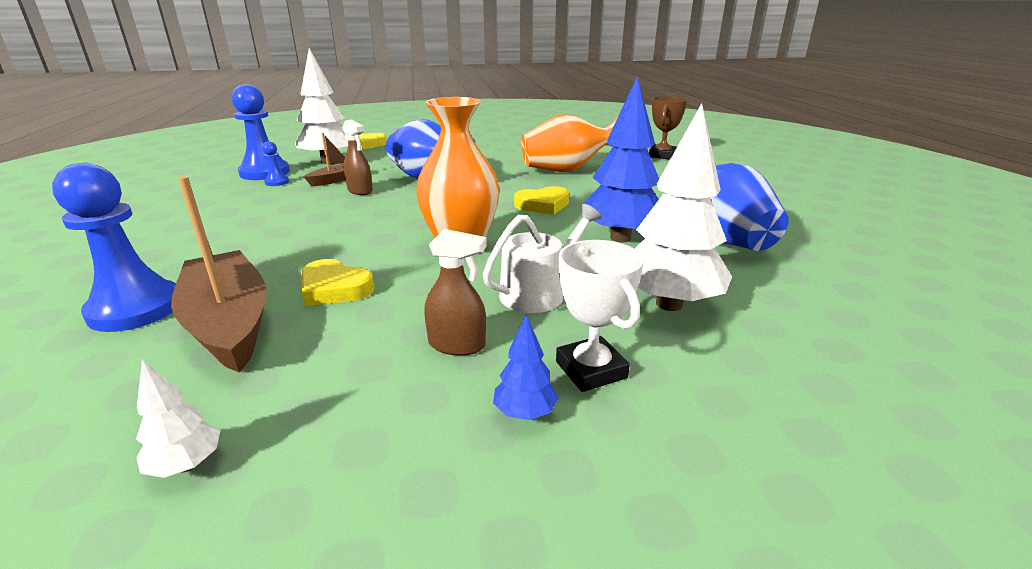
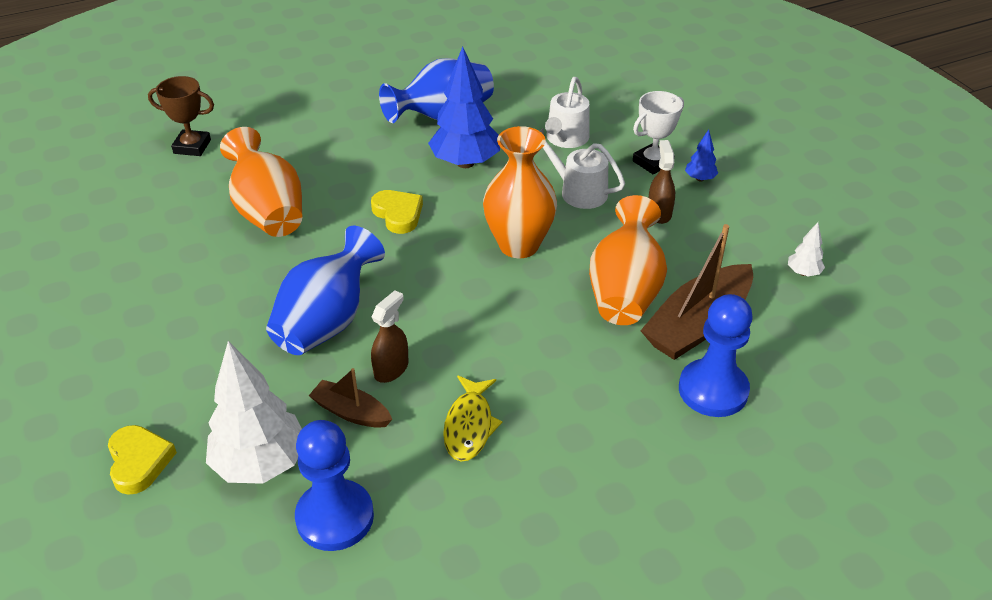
camera: 105 degrees left, 15 degrees up
(274, 206) = (469, 426): none -> yellow fish
(277, 182) = (378, 475): blue pawn -> none
(334, 288) = (625, 292): yellow heart -> orange vase
(668, 304) = (566, 139): white tree -> white watering can

